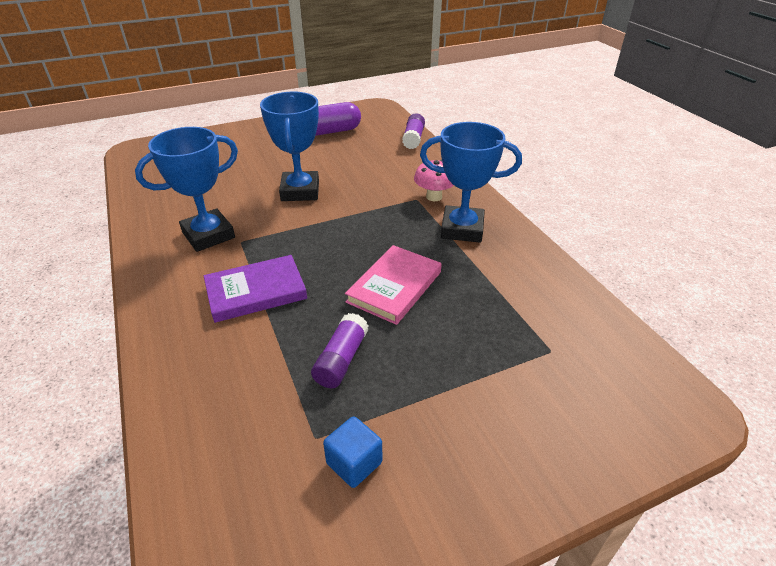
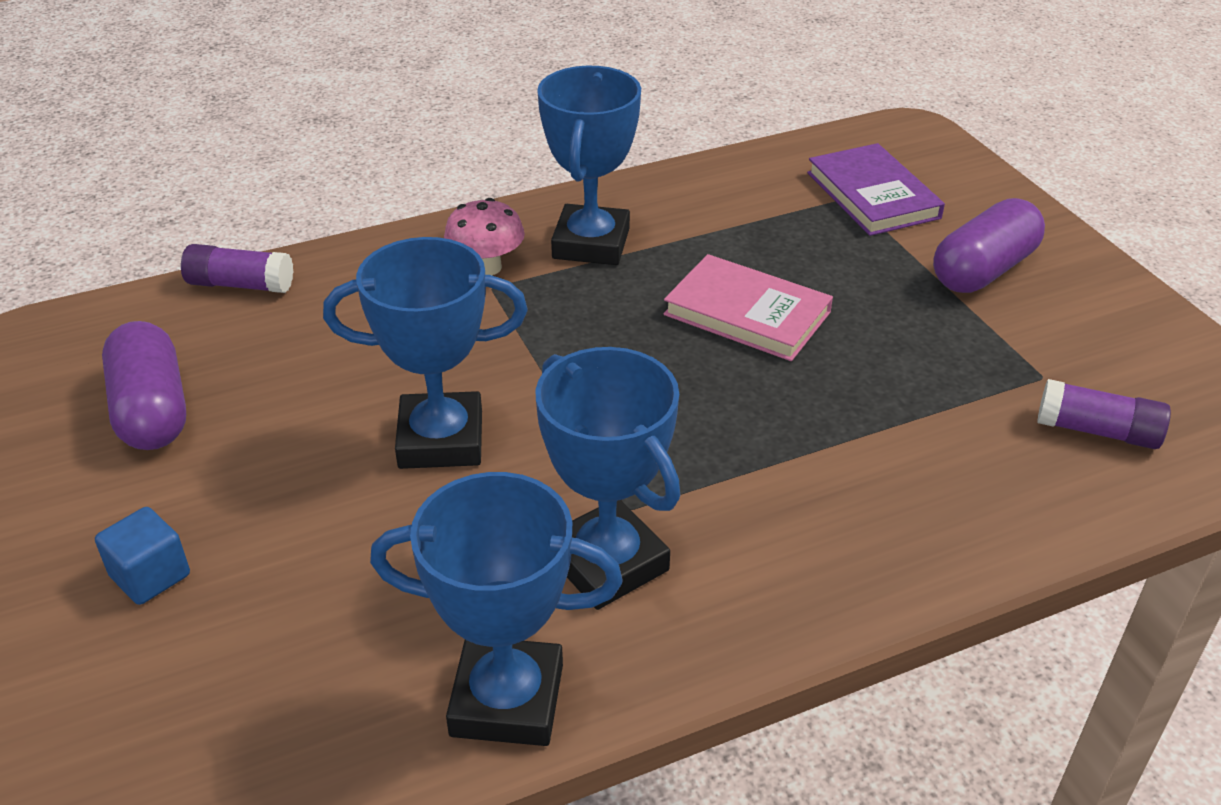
camera: 90 degrees left, 0 degrees up
(148, 212) = (507, 700): none -> blue trophy
(256, 292) = (780, 465): purple book -> purple book (873, 195)
(341, 360) = (910, 360): purple glue stick -> purple glue stick (1097, 431)
(354, 463) = (1065, 344): blue cube -> blue cube (150, 576)
(457, 424) = (983, 270): none -> purple capsule

